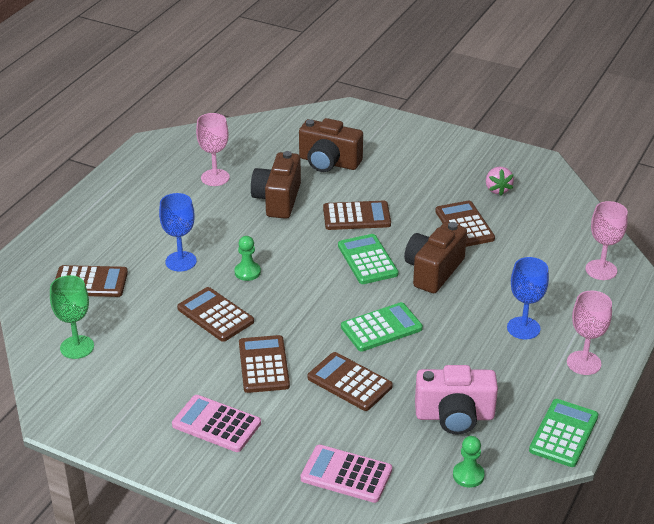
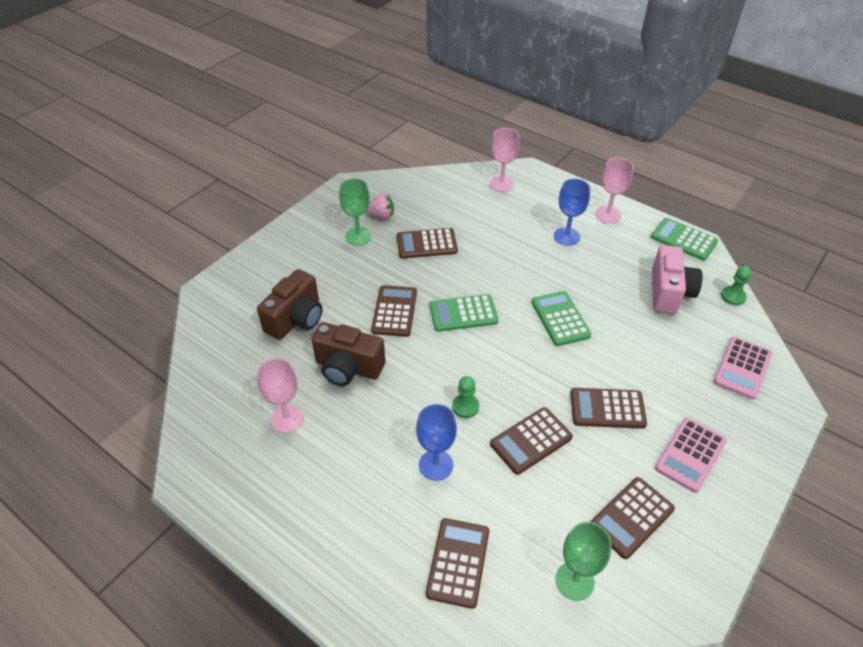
camera: 80 degrees left, 10 degrees up
(349, 382) = (631, 350): brown calculator -> brown calculator (631, 517)
(433, 271) = (487, 273): brown camera -> none
(457, 179) = (358, 236): none -> green goblet

